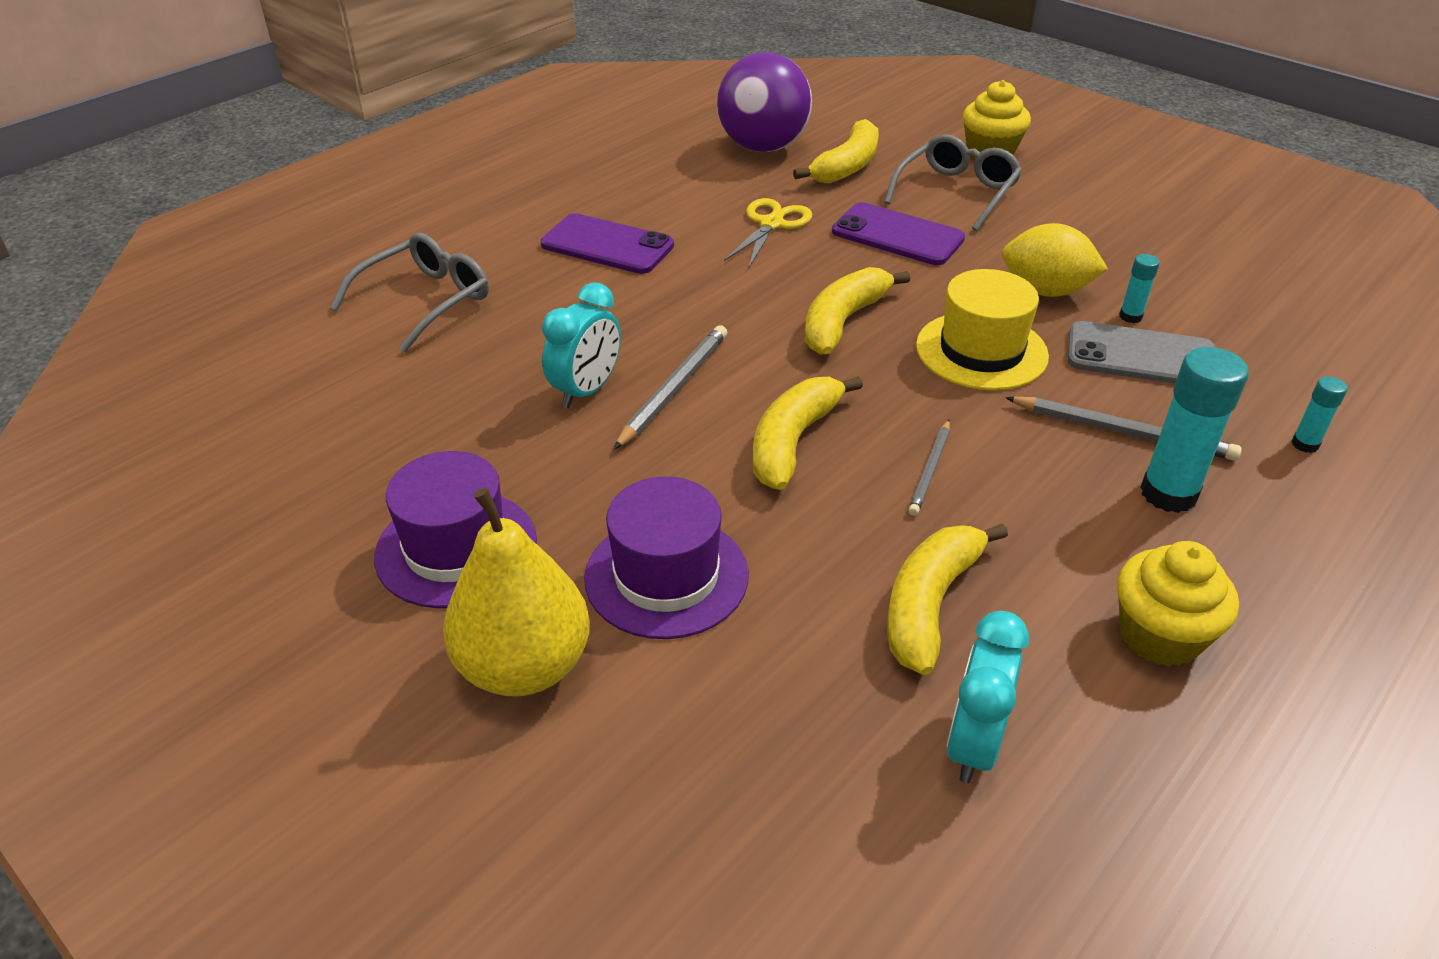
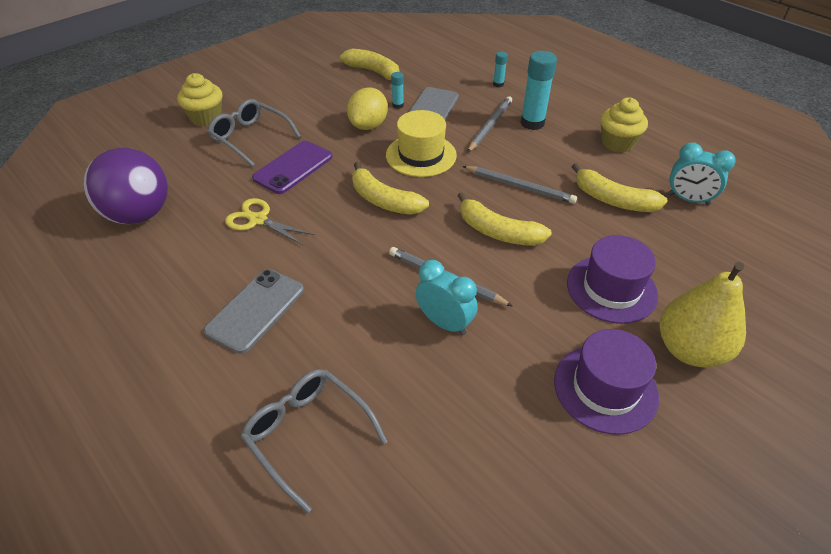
camera: 85 degrees left, 5 degrees up
(607, 245) = (255, 310): purple phone -> grey phone
(847, 166) = (192, 177): yellow banana -> yellow banana (374, 72)
(930, 470) = (520, 186): grey pencil -> grey pencil, size x1.57

